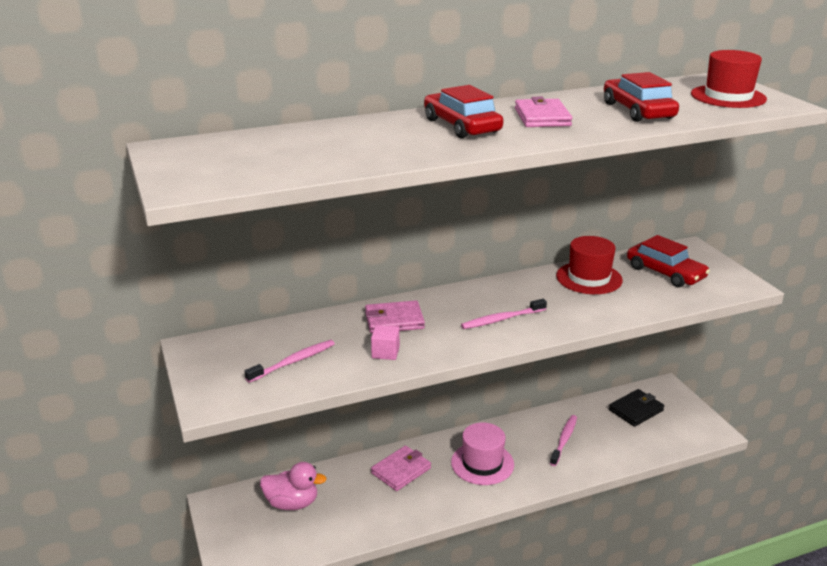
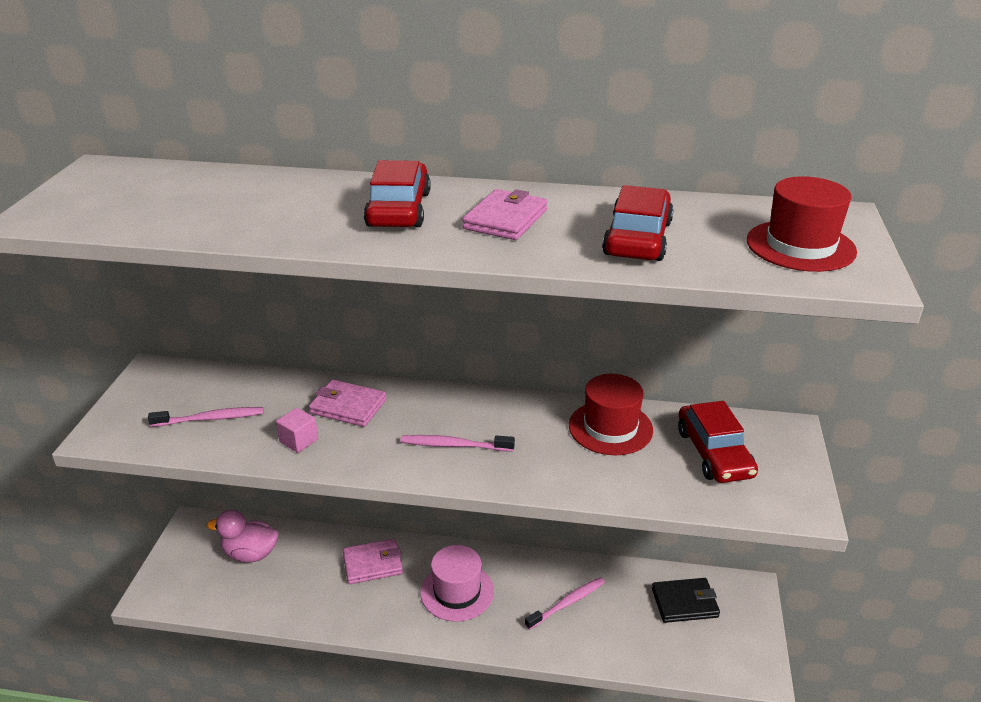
camera: 30 degrees right, 5 degrees up
(292, 503) = (250, 554): pink duck -> pink duck turned 150 degrees clockwise

